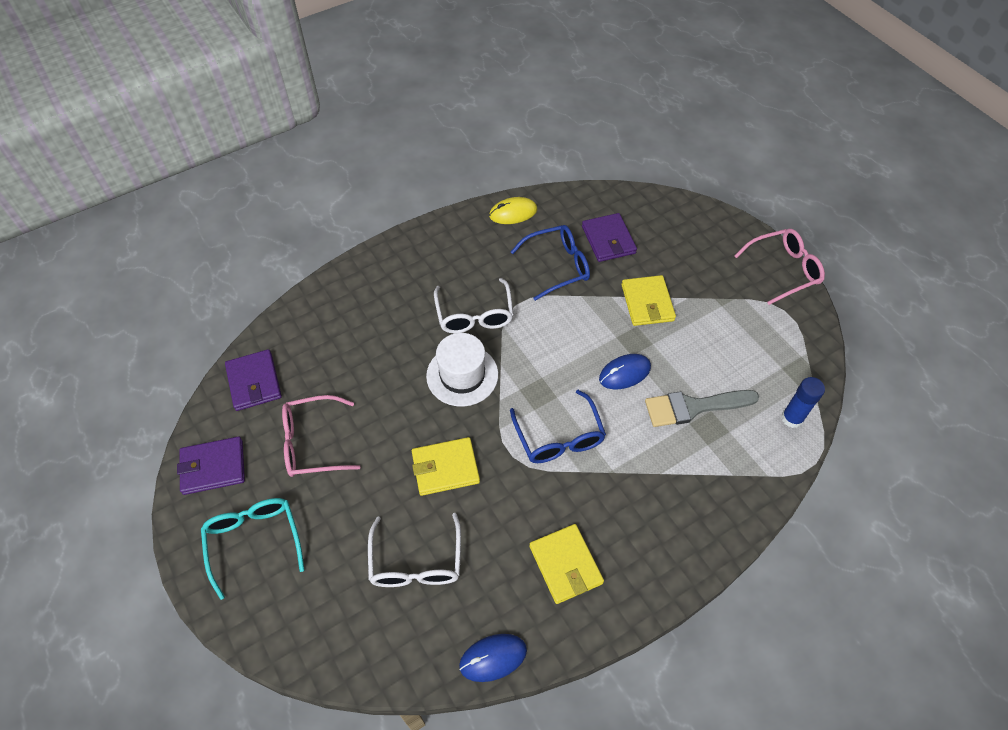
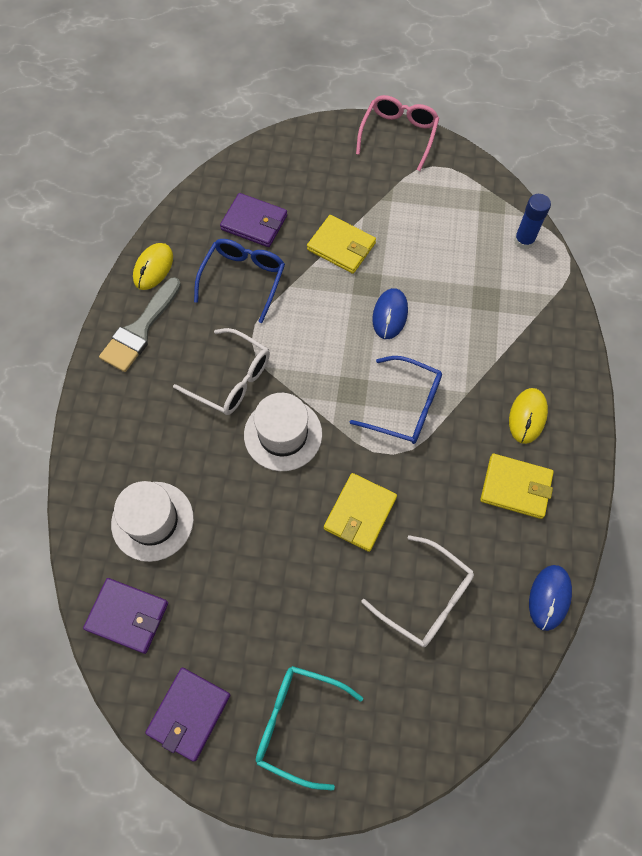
camera: 50 degrees left, 10 degrees up
(312, 443) = (241, 606): pink glasses -> none
(331, 347) = (152, 521): none -> white hat
(636, 531) = (527, 416): none -> yellow mouse
(693, 407) = (460, 294): grey brush -> grey brush (140, 330)

